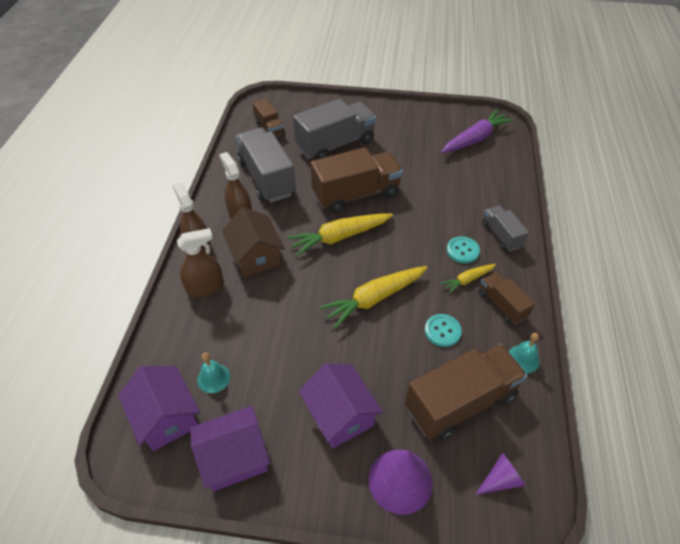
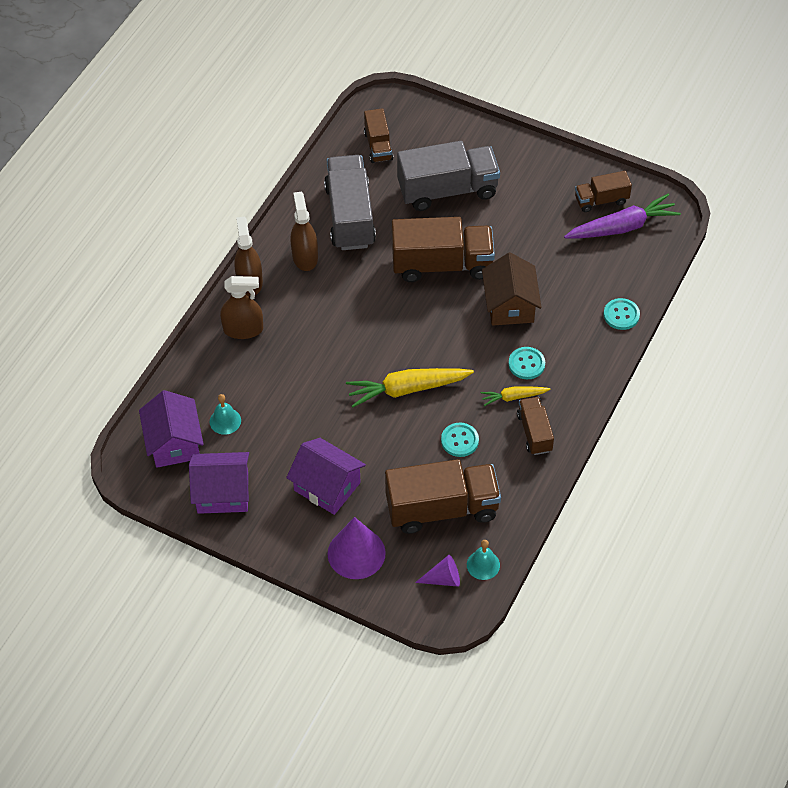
camera: 20 degrees right, 5 degrees up
(256, 256) = (305, 309): brown house -> brown house (510, 305)
(339, 237) = (401, 312): yellow carrot -> none
(340, 415) = (327, 486): purple house -> purple house turned 45 degrees counterclockwise
(450, 126) = (601, 200): none -> brown truck
(501, 235) = (579, 358): grey truck -> none
(512, 196) = (621, 315): none -> turquoise button
(523, 359) = (524, 489): turquoise bell -> turquoise bell (483, 565)

